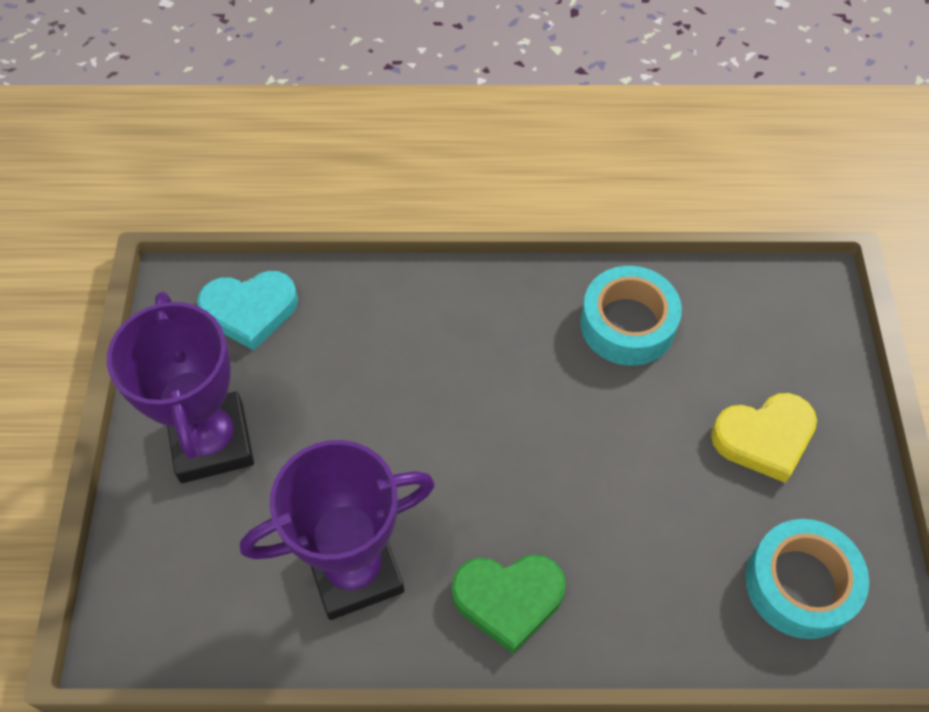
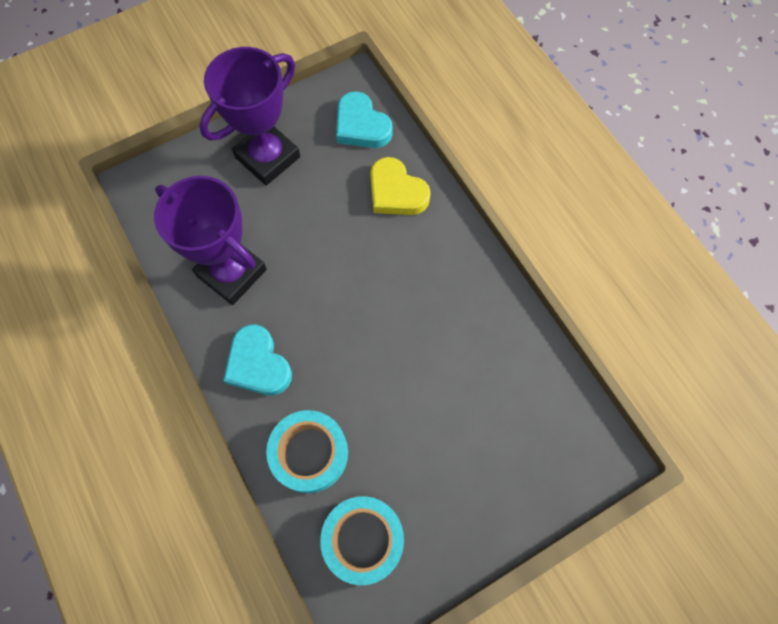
camera: 60 degrees right, 10 degrees up
(508, 599) = (258, 364): green heart -> turquoise heart
(627, 324) = (492, 341): turquoise tape -> turquoise tape (309, 453)
(764, 438) = (458, 470): yellow heart -> yellow heart (396, 192)

